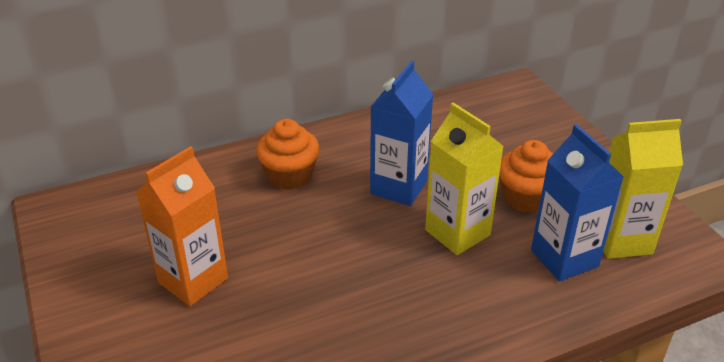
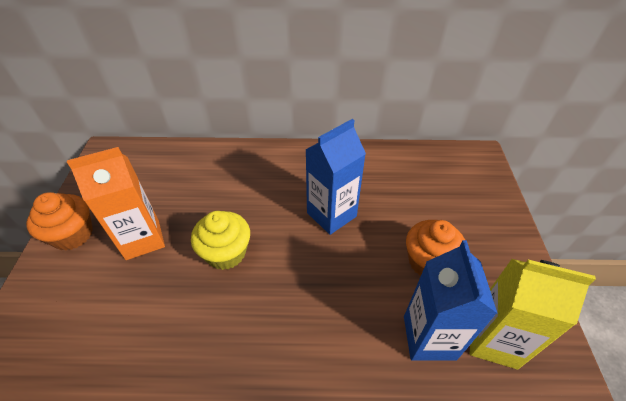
camera: 25 degrees right, 10 degrees up
(289, 175) = (260, 177): orange cupcake -> orange cupcake (73, 234)
(306, 259) = (226, 253): none -> yellow cupcake
(457, 232) = (352, 273): yellow carton -> none

